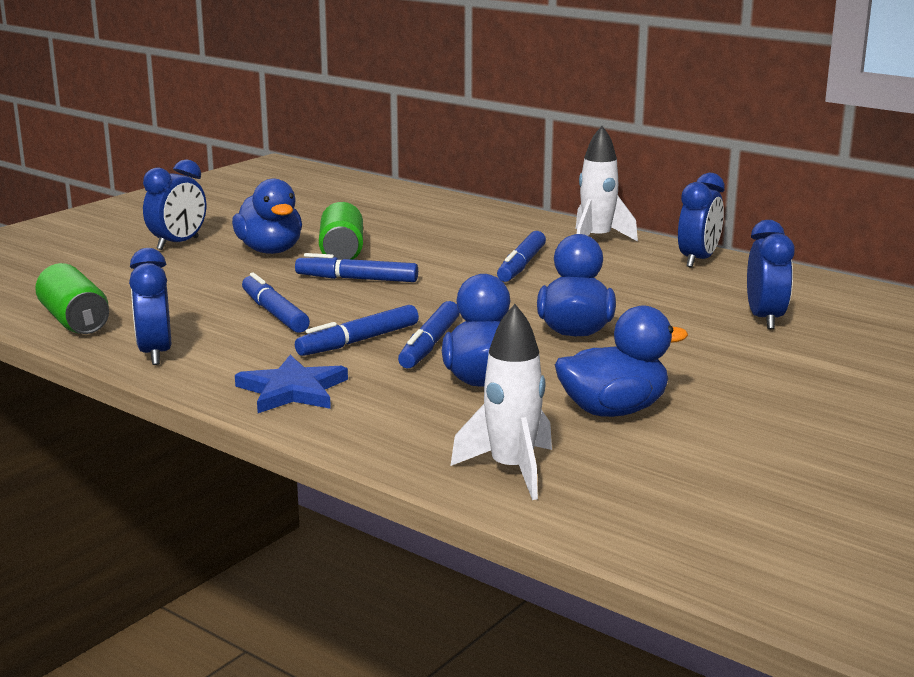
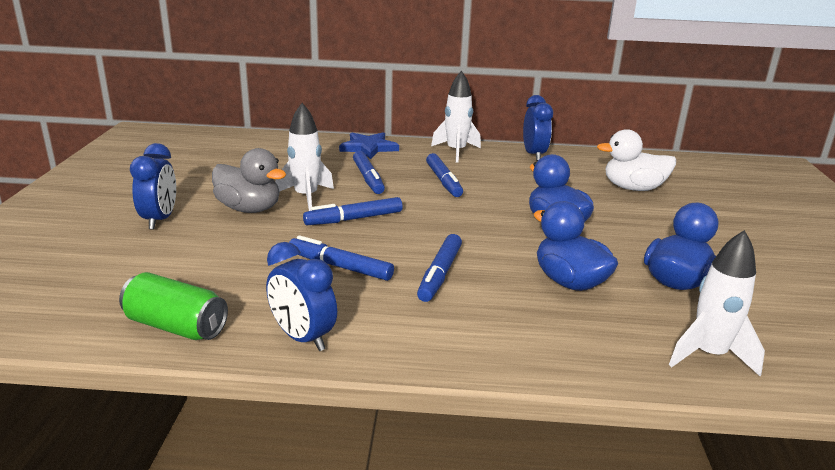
camera: 35 degrees left, 5 degrees up
(270, 251) = (249, 209): blue duck -> grey duck
(292, 390) = (465, 337): blue star -> blue star (368, 148)
(342, 251) = (306, 197): green can -> white rocket
(430, 345) = (491, 262): blue marker -> blue marker (368, 178)
(765, 319) = (633, 188): blue clock -> white duck

